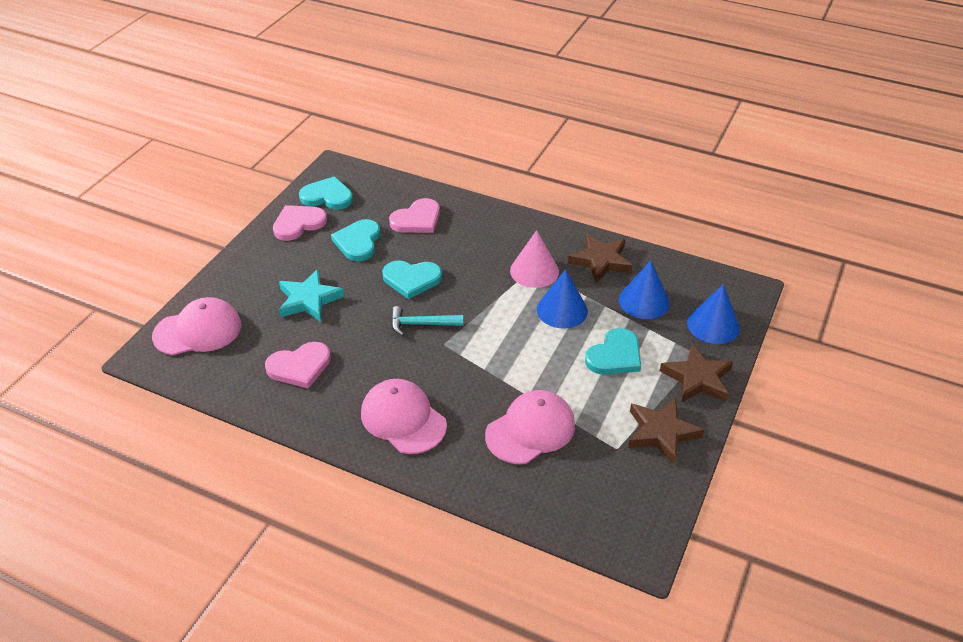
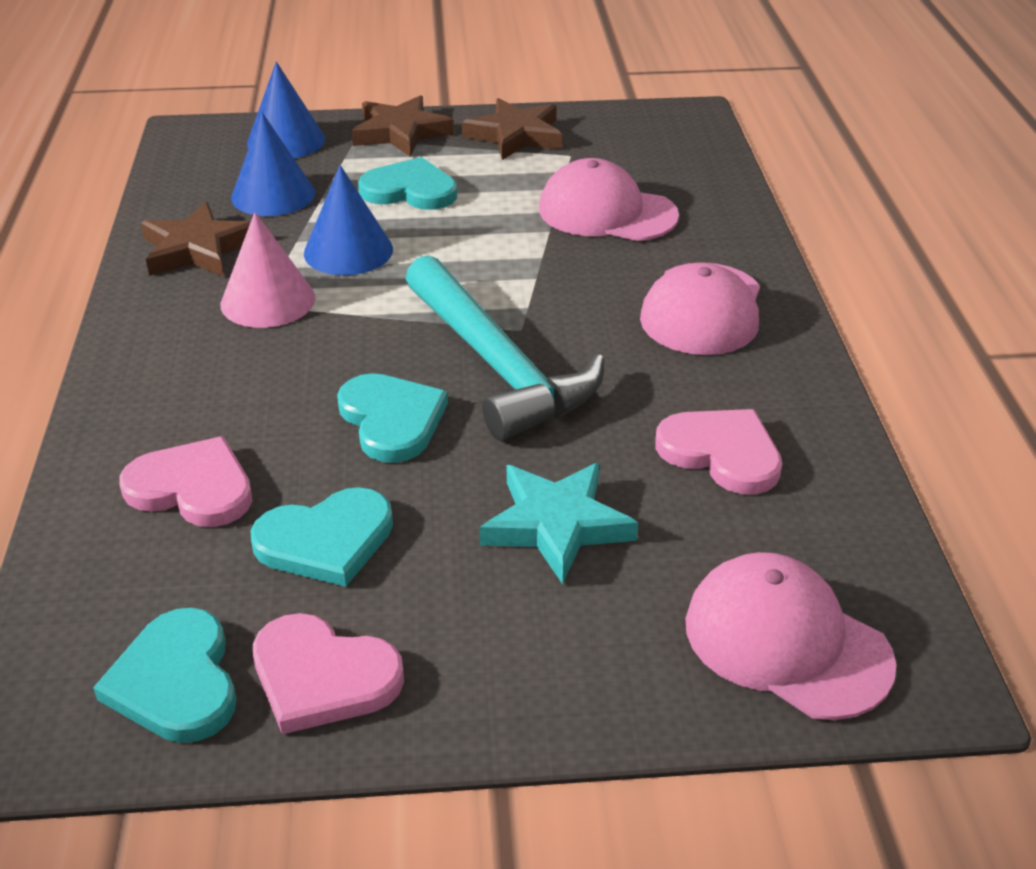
camera: 120 degrees left, 5 degrees down
(421, 324) = (498, 365): turquoise hammer -> turquoise hammer, size x1.98

